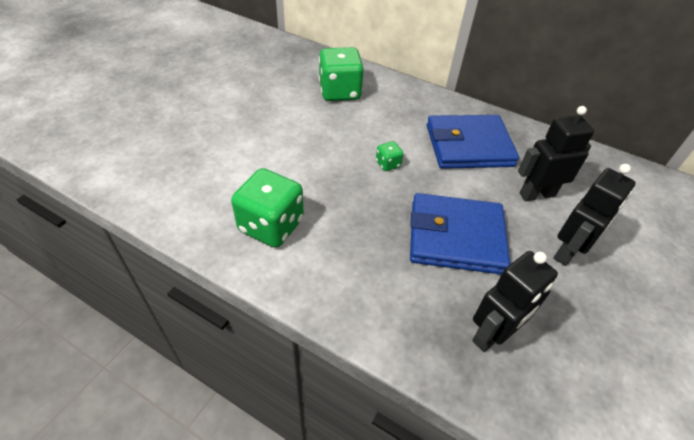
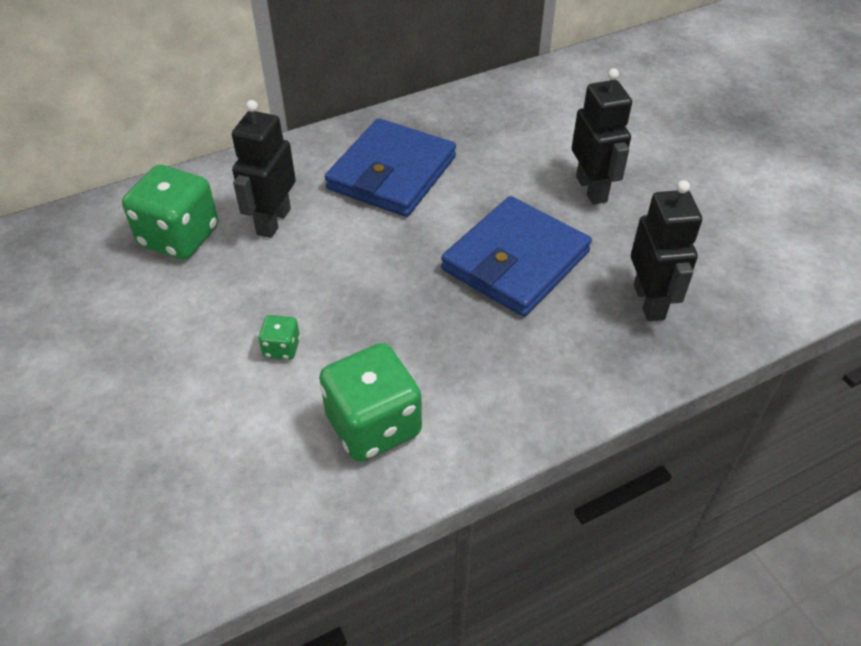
camera: 55 degrees left, 0 degrees up
(388, 164) = (361, 259): green dice -> green dice (281, 348)
(537, 194) = (505, 164): black robot -> black robot (273, 221)

